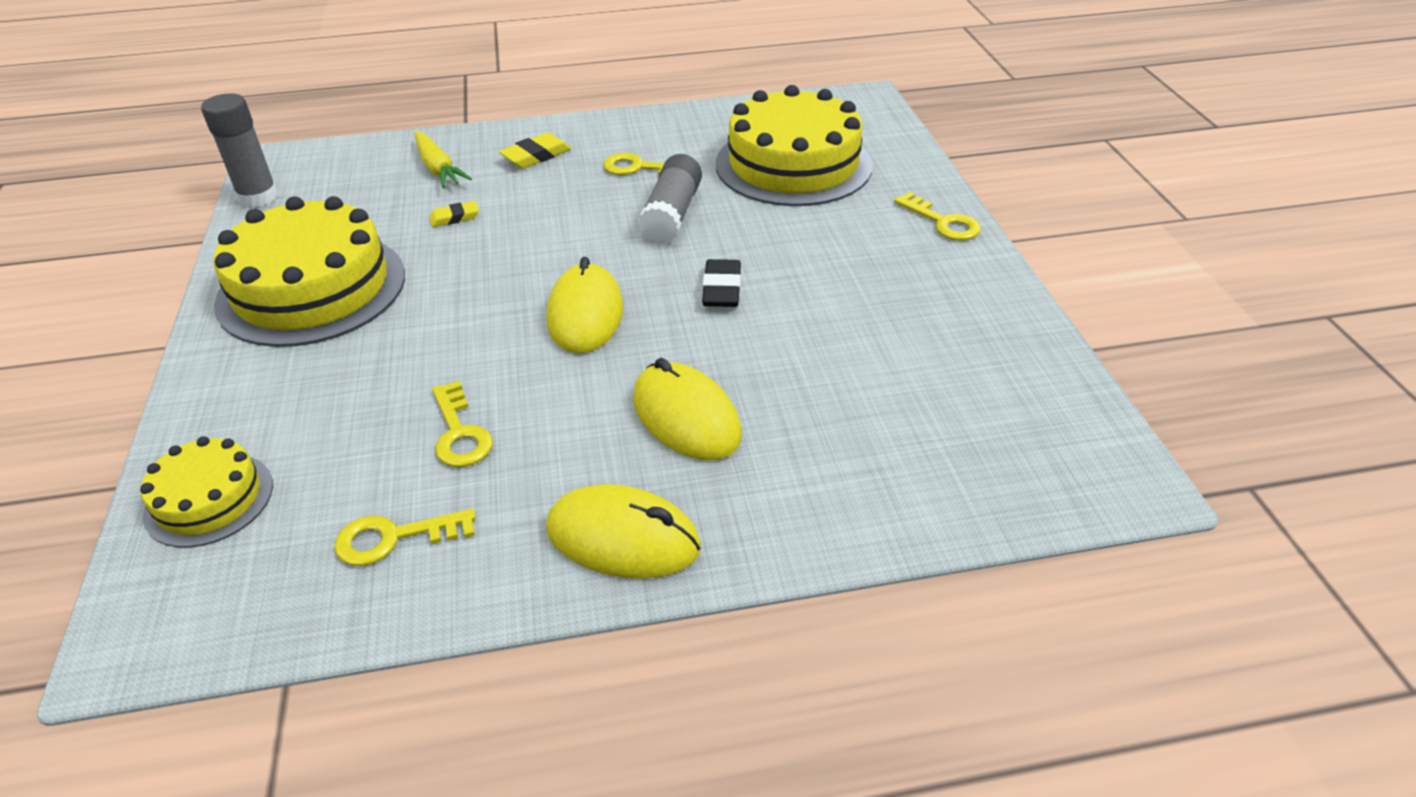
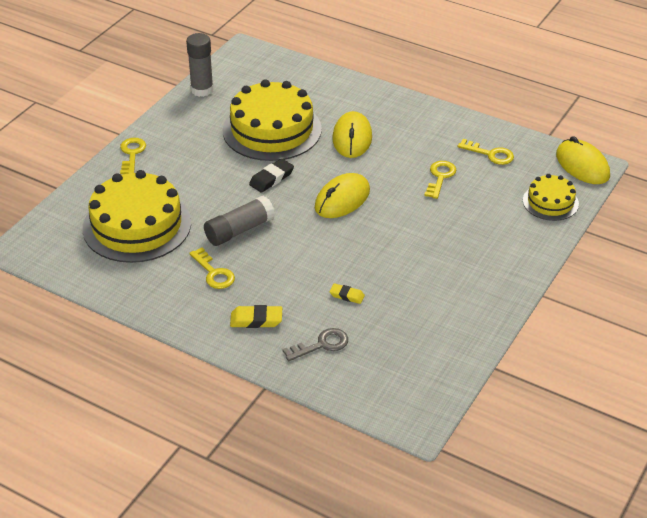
camera: 140 degrees left, 0 degrees up
(258, 197) = (445, 385): grey glue stick -> grey glue stick (202, 90)
(312, 288) = (454, 288): yellow cake -> yellow cake (272, 130)
(438, 168) = (321, 345): yellow carrot -> grey key
(623, 538) = (415, 116): yellow mouse -> yellow mouse (582, 165)

